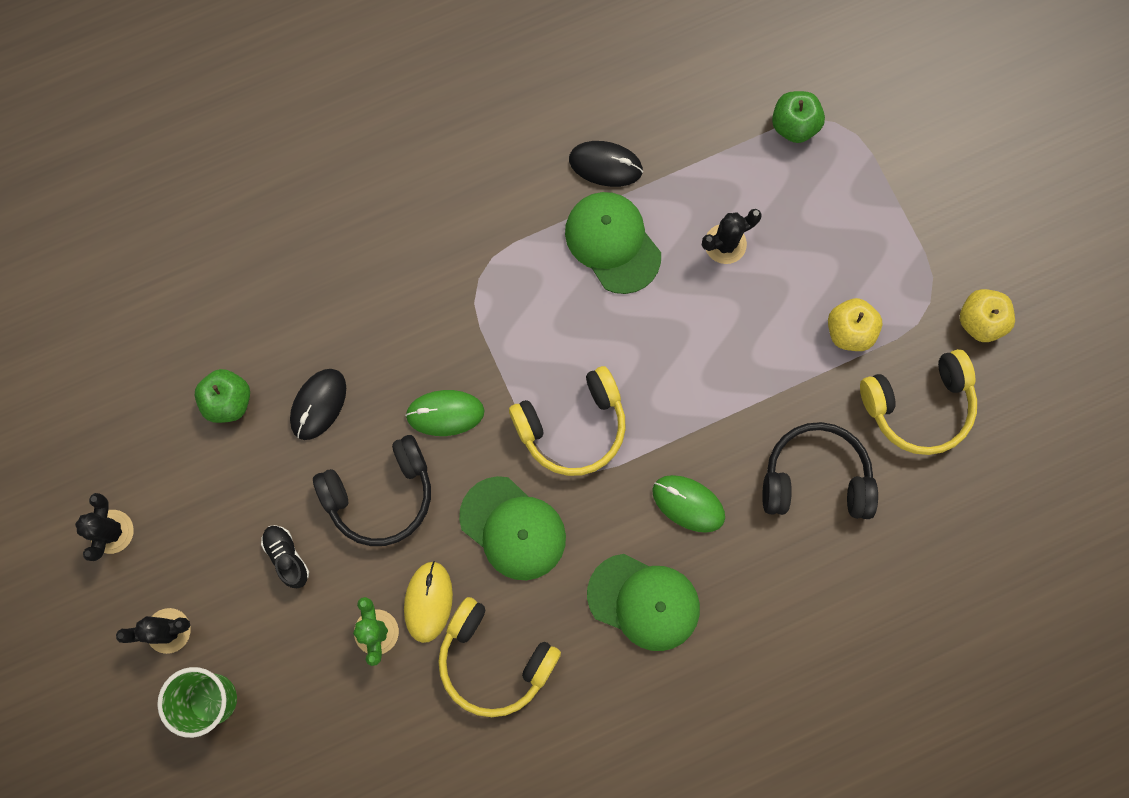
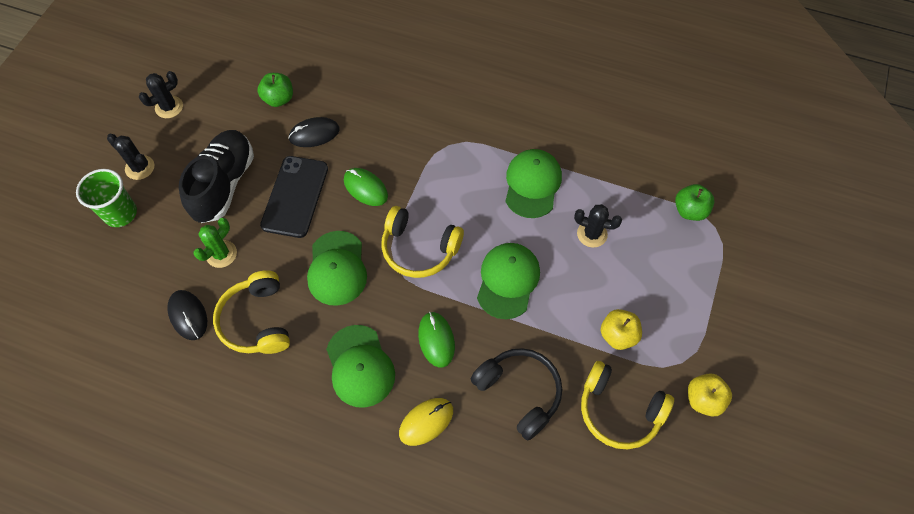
camera: 45 degrees right, 15 degrees down
(287, 557) = (224, 184): black shoe -> black shoe, size x2.28
(381, 495) = (295, 196): black headphones -> black phone
(428, 601) = (260, 263): yellow mouse -> yellow mouse (426, 422)
(605, 165) = (567, 148): black mouse -> black mouse (188, 315)
(694, 375) = (508, 281): none -> green cap

